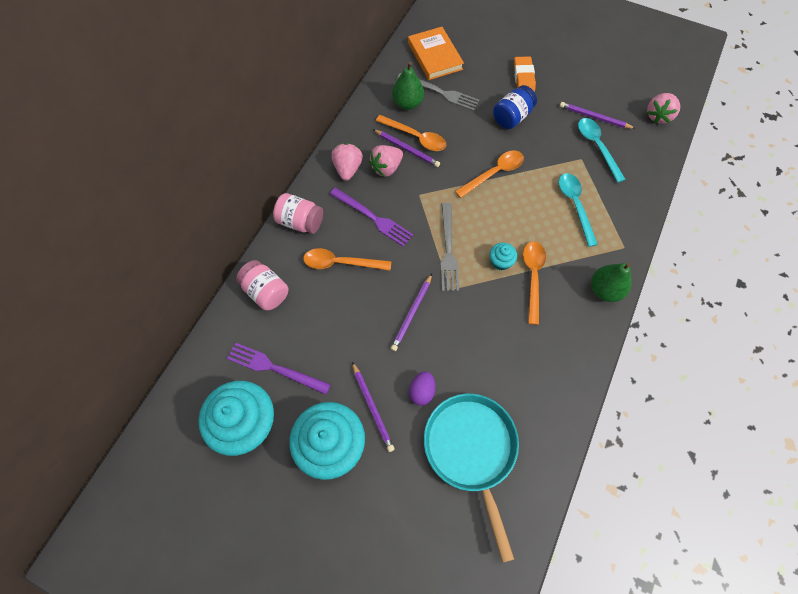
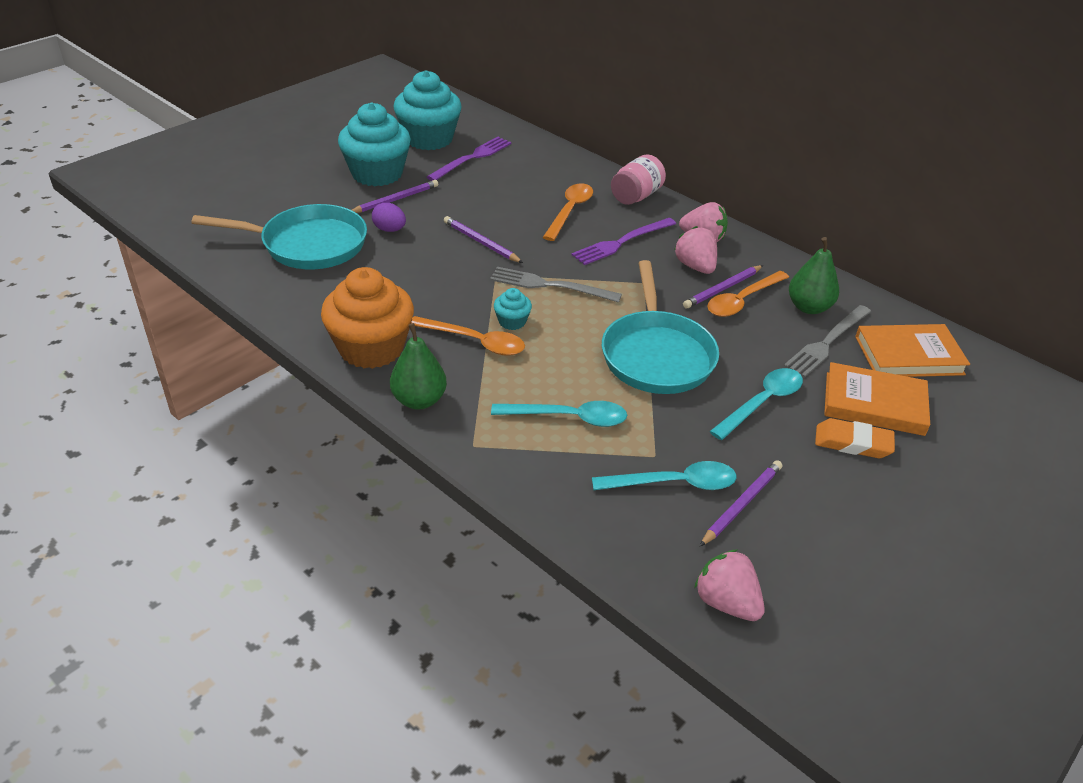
camera: 105 degrees right, 25 degrees down
(266, 292) = (558, 165): pink jar -> none
(372, 407) = (395, 200): purple pencil -> purple pencil turned 150 degrees clockwise
(486, 70) = (874, 403): none -> orange book
(494, 173) = (656, 354): orange spoon -> turquoise pan
(512, 117) = (762, 403): blue jar -> turquoise spoon
(572, 340) = (371, 348): none -> orange cupcake

